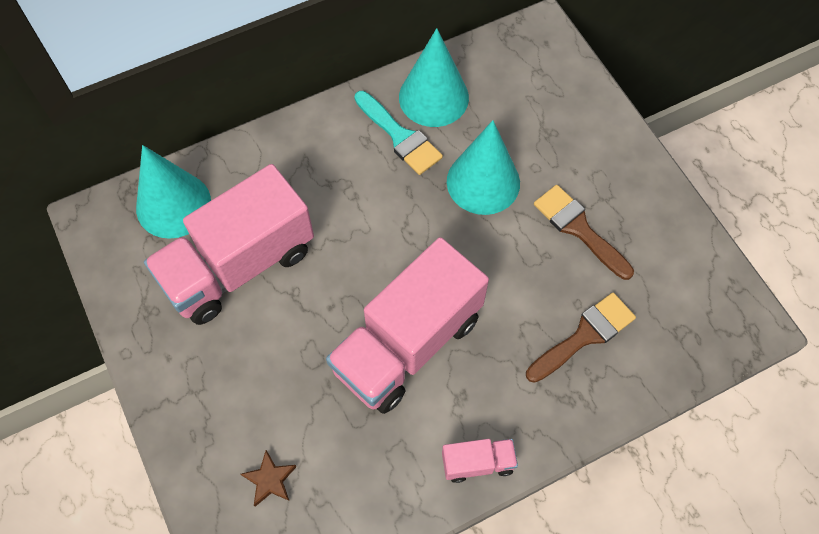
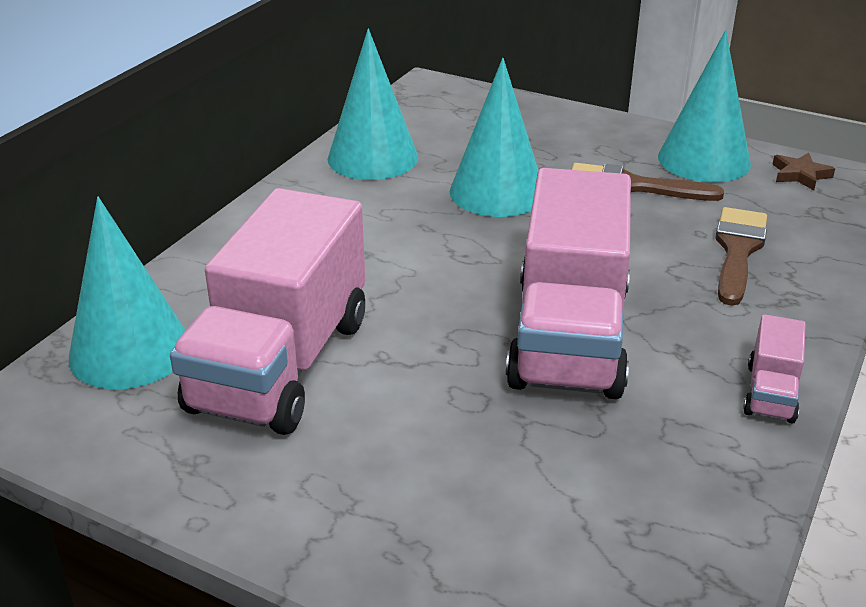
camera: 35 degrees left, 30 degrees down
(270, 480) = (553, 542): brown star -> brown star (800, 175)
(400, 136) = (368, 194): turquoise brush -> none
(477, 463) = (770, 393): pink truck -> pink truck turned 150 degrees clockwise
(658, 230) = (704, 160): none -> turquoise cone

